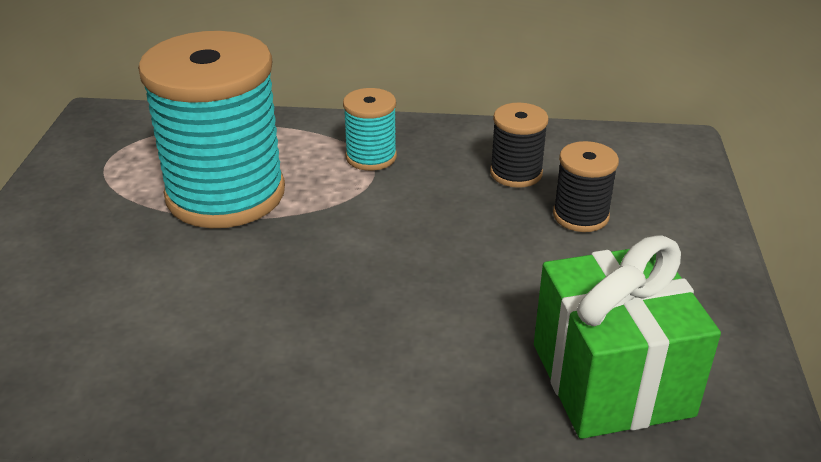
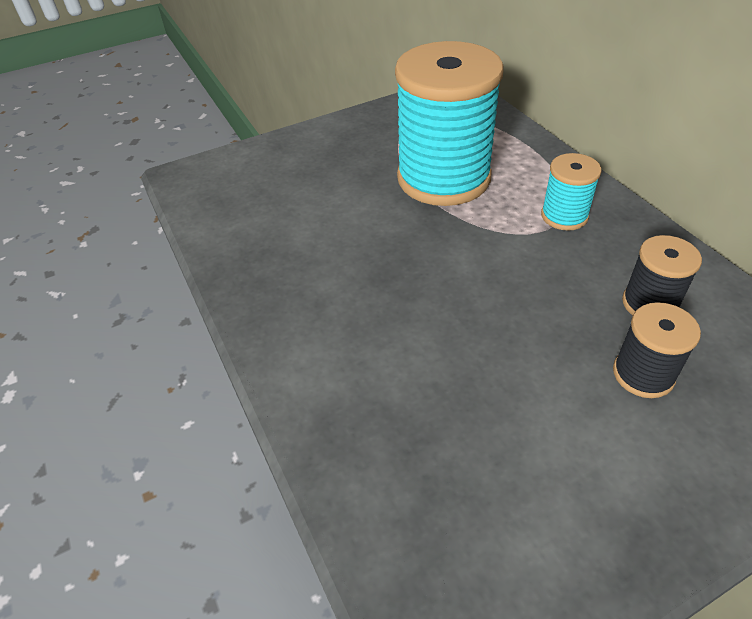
camera: 60 degrees right, 10 degrees up
(611, 379) = (450, 490): green gift -> none

